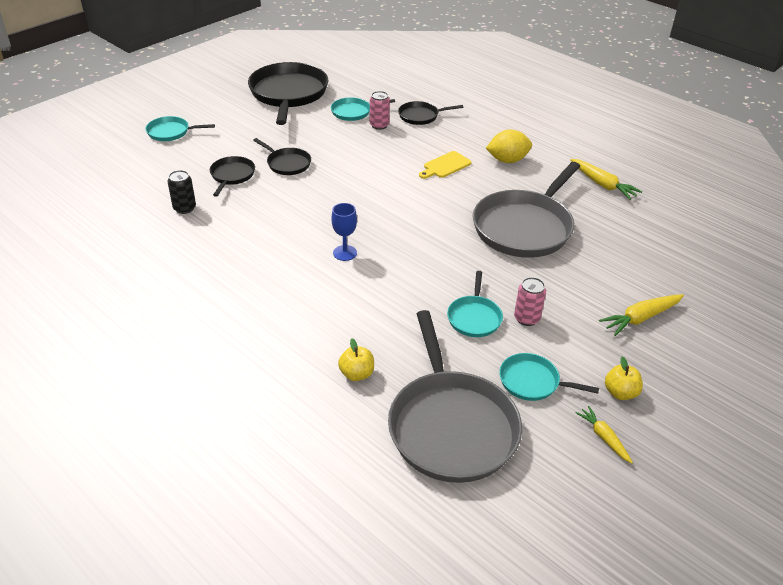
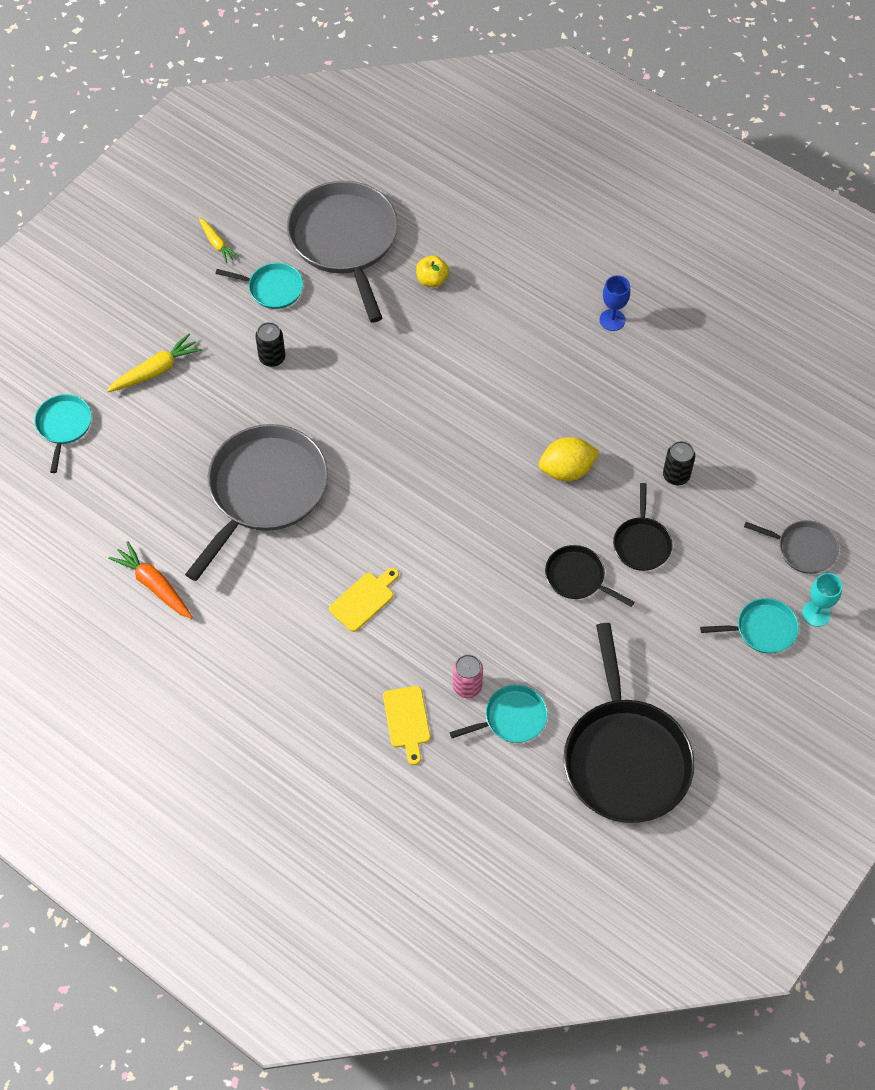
camera: 175 degrees right, 20 degrees up
(114, 164) = (803, 549): none -> grey pan
(129, 135) = (816, 613): none -> turquoise goblet
(345, 253) = (470, 425): blue goblet -> blue goblet (612, 320)
(420, 116) = (407, 720): black pan -> yellow cutting board
(474, 317) = (325, 353): turquoise pan -> turquoise pan (64, 426)
(507, 160) = (278, 623): yellow lemon -> yellow lemon (566, 470)
(526, 318) = (272, 358): pink can -> black can
(602, 184) = (154, 585): yellow carrot -> orange carrot
(620, 393) = (194, 286): yellow apple -> none

